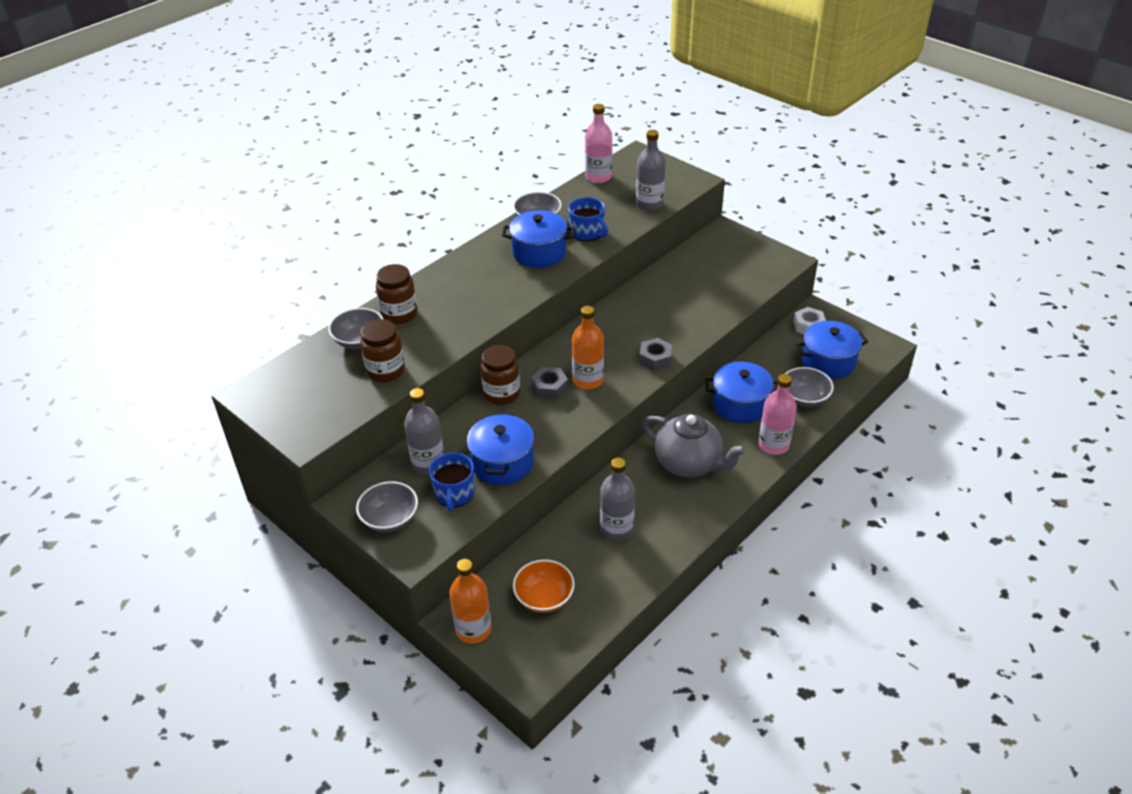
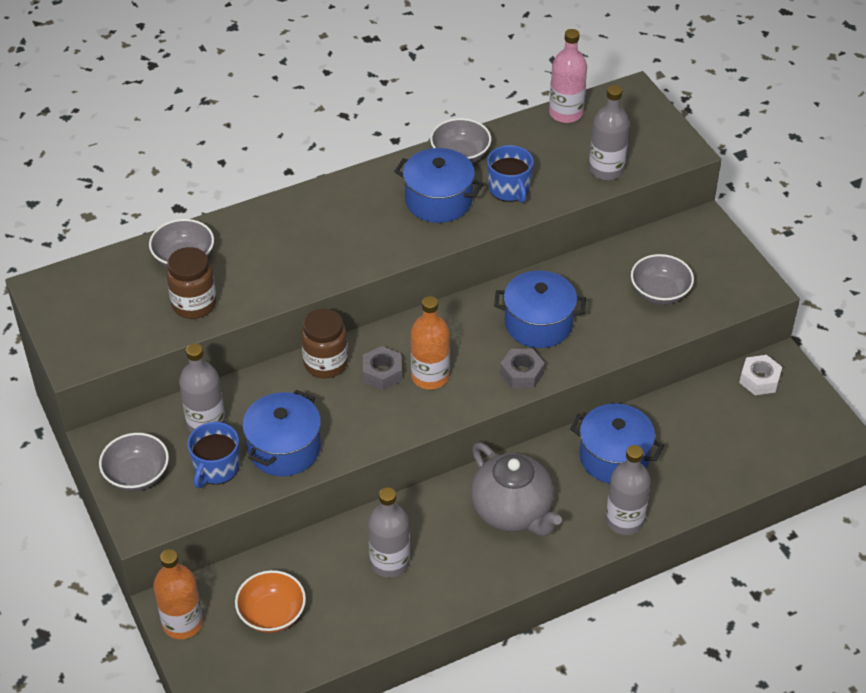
camera: 20 degrees right, 5 degrees up
(399, 314) = (242, 236): brown jar -> none
(773, 445) = (624, 520): pink bottle -> grey bottle
(804, 398) = (696, 473): grey bowl -> grey bowl (659, 292)
(828, 362) = (754, 435): blue pot -> blue pot (538, 323)

